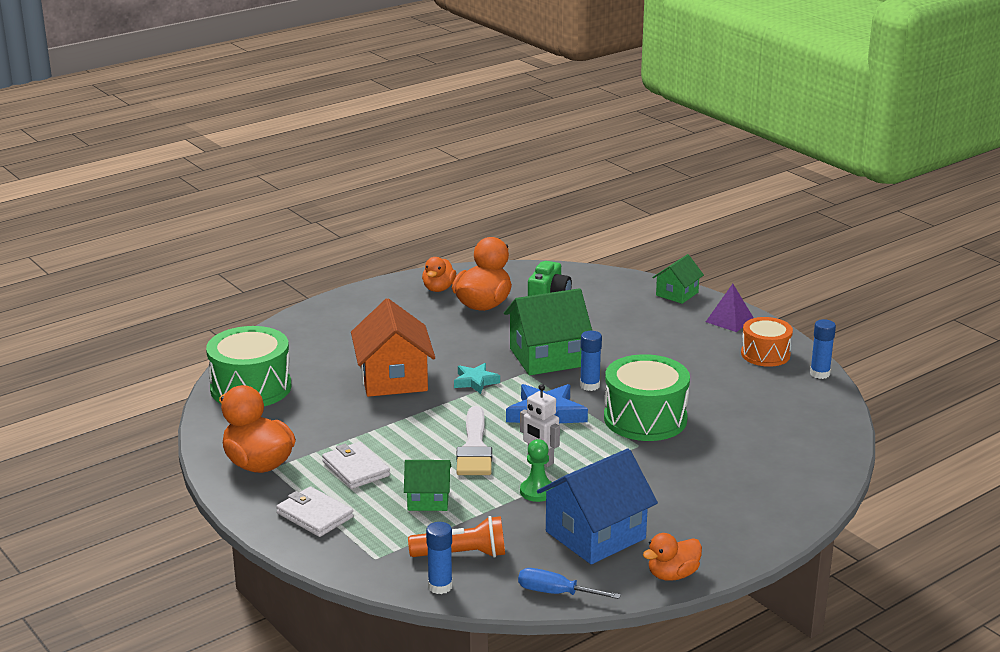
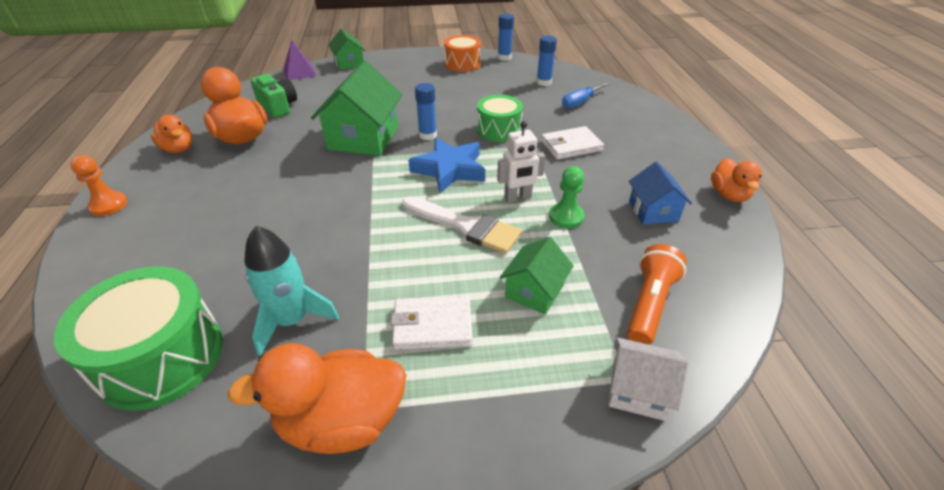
camera: 60 degrees left, 15 degrees up
(314, 416) = (292, 320): none -> turquoise rocket
(314, 515) = (504, 404): white wallet -> white wallet (571, 146)
(350, 300) = (108, 205): none -> orange pawn
(369, 564) = (637, 390): none -> white house
(393, 379) = (291, 231): orange house -> none
(440, 586) = (704, 344): blue glue stick -> blue glue stick (544, 82)
(475, 381) = (356, 185): turquoise star -> none
(556, 593) = (739, 266): blue screwdriver -> blue screwdriver (580, 102)
(595, 535) = (653, 211): blue house -> blue house, size x0.56
(645, 419) = (499, 130): green drum -> green drum, size x0.63
(730, 320) = (407, 59): purple pyramid -> purple pyramid (299, 72)

